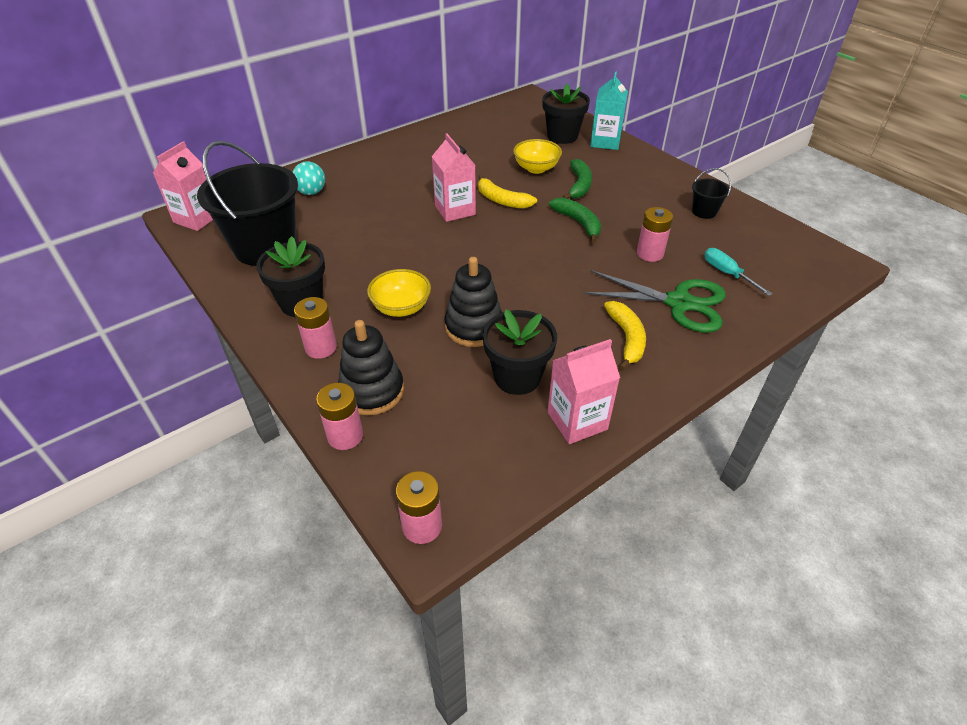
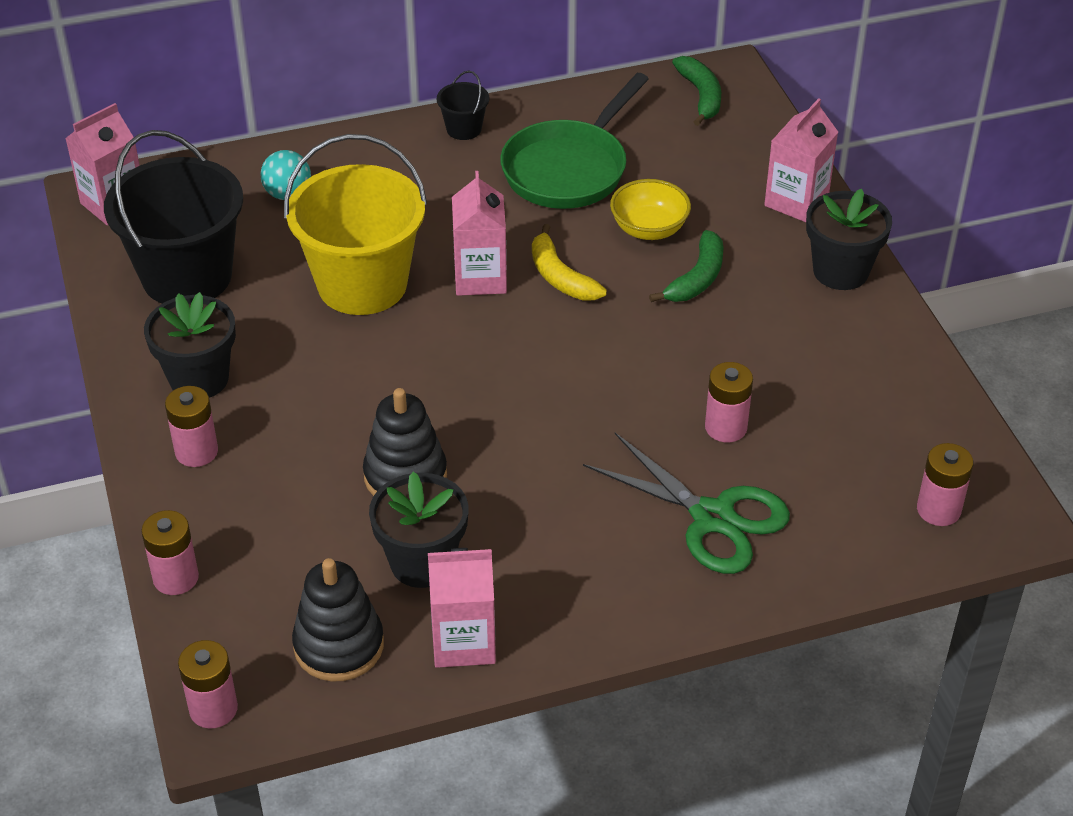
camera: 20 degrees right, 0 degrees up
(372, 391) = (232, 529): black stacking toy -> black stacking toy (339, 645)
(384, 228) = (362, 284): none -> yellow bucket
(401, 308) = (324, 421): yellow bowl -> none
(473, 150) = (569, 169): none -> green pan
(562, 136) = (731, 173): black flower pot -> black flower pot (840, 271)
(578, 223) = (652, 347): green banana -> green banana (700, 96)
(605, 142) = (796, 201): turquoise carton -> pink carton
(626, 338) = (601, 549): yellow banana -> none
(704, 211) = (864, 376): black bucket -> black bucket (464, 129)
(727, 273) = (820, 491): turquoise screwdriver -> none
(798, 267) = (938, 510): none -> pink battery

